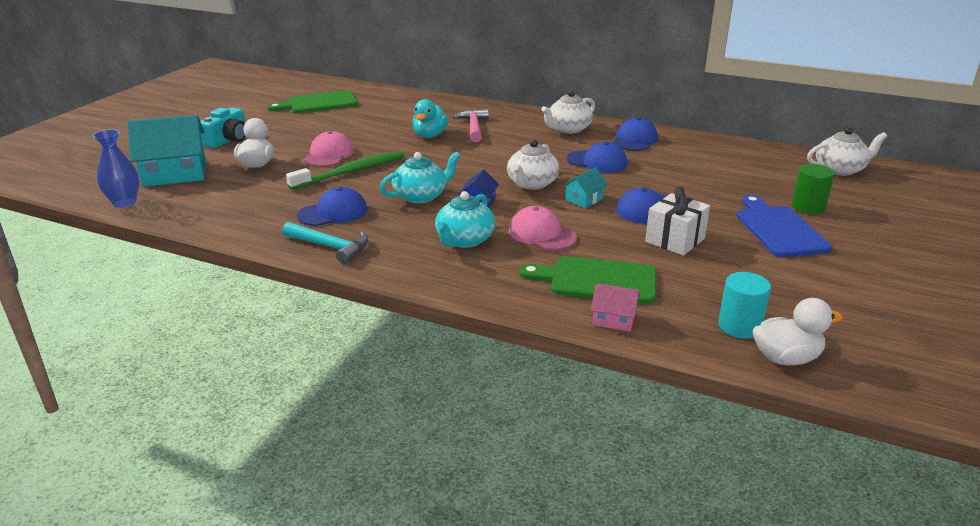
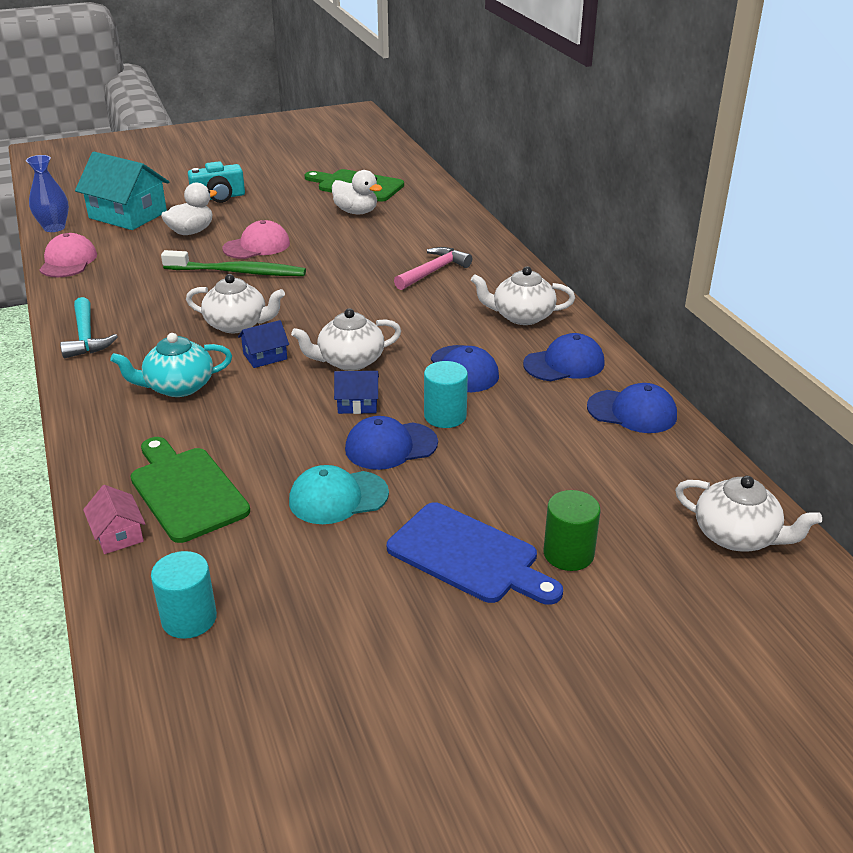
camera: 45 degrees right, 5 degrees up
(333, 212) = (149, 306): blue cap -> blue cap (632, 412)
(421, 196) = (237, 324): turquoise teapot -> white teapot
(430, 135) = (375, 263): turquoise duck -> none
(542, 234) = (244, 417): pink cap -> pink cap (68, 261)
(584, 199) = (357, 404): turquoise house -> blue house
(637, 184) = (445, 416): none -> turquoise cylinder
(675, 240) = (338, 497): white gift -> turquoise cap
(779, 229) = (468, 556): blue cutting board -> blue cutting board turned 90 degrees clockwise
(786, 358) = (152, 677): white duck -> white duck (356, 212)

